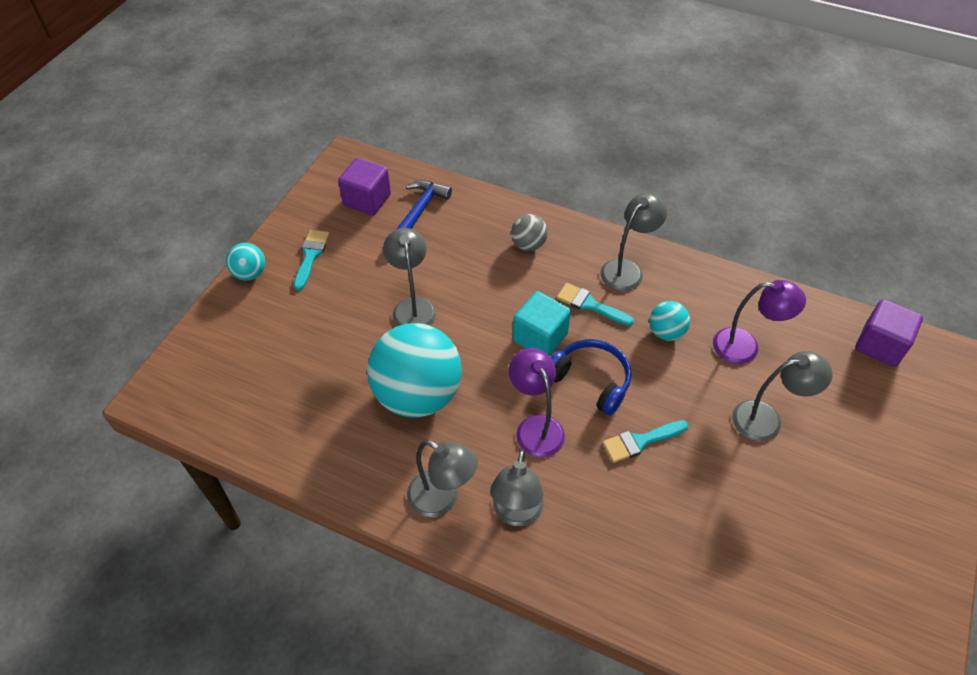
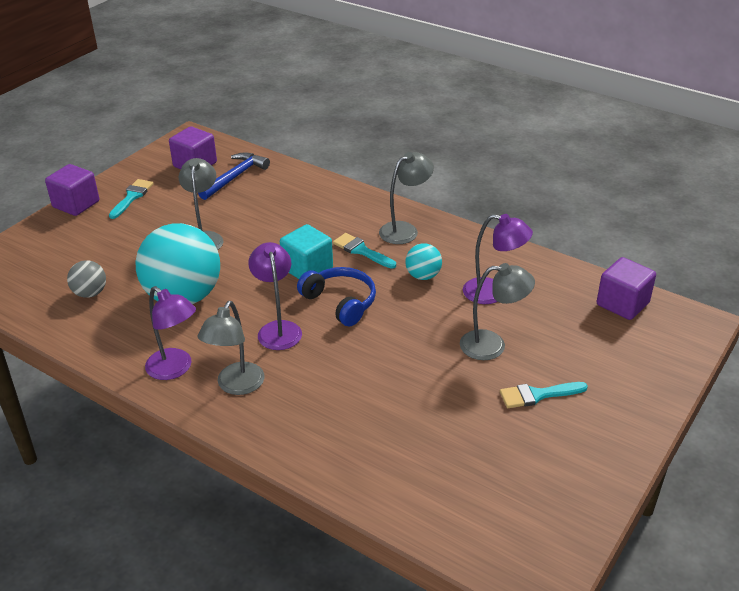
camera: 10 degrees right, 15 degrees down
(250, 273) = (76, 204): turquoise ball -> purple cube
(442, 499) = (175, 369): grey lamp -> purple lamp
(528, 245) = (323, 205): grey ball -> grey ball (90, 293)
(640, 441) = (368, 349): turquoise brush -> turquoise brush (537, 395)

